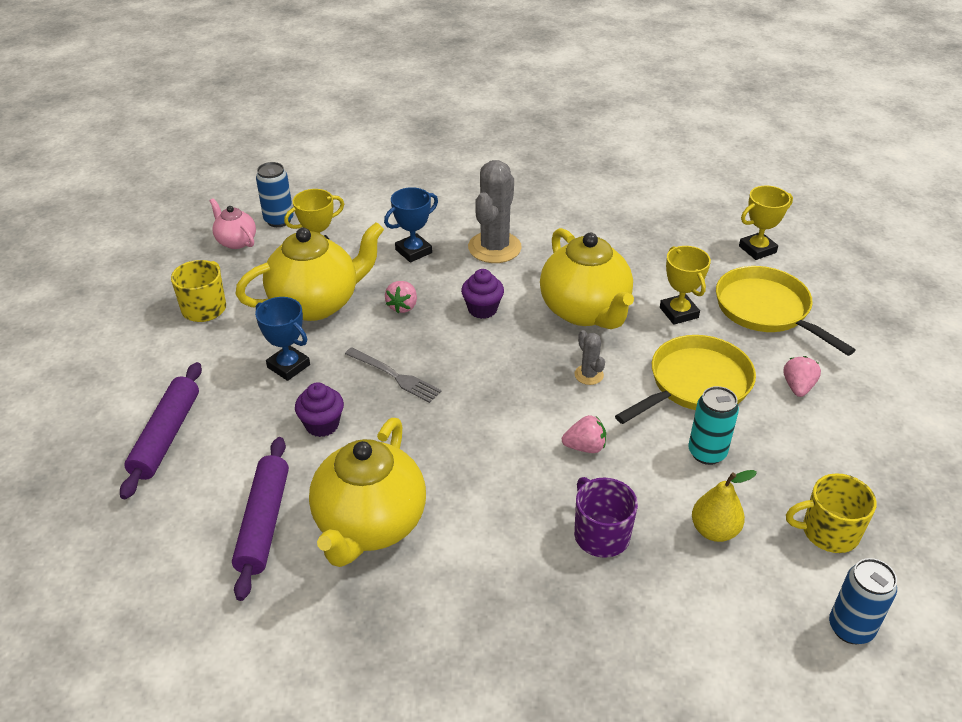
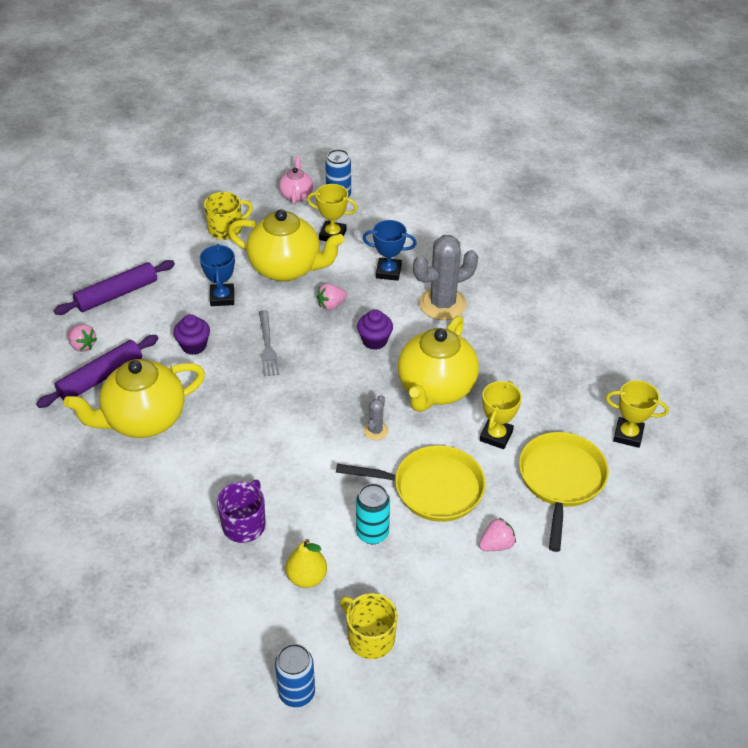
camera: 45 degrees right, 5 degrees up
(585, 447) = (308, 470): pink strawberry -> pink strawberry (83, 345)

